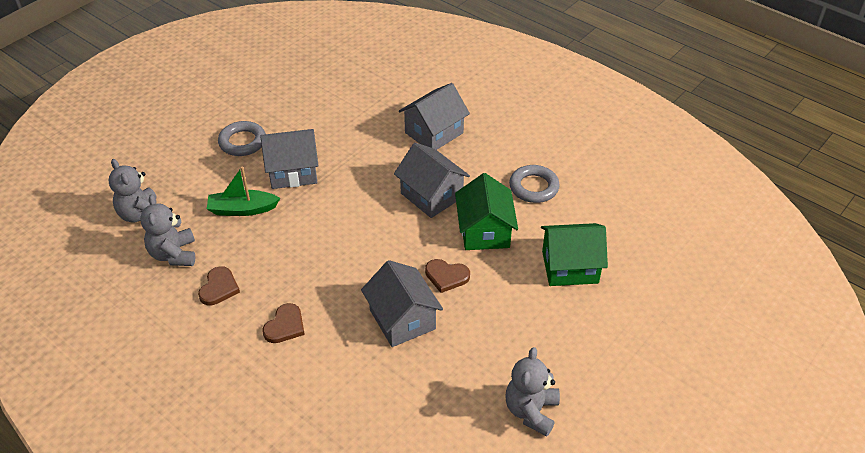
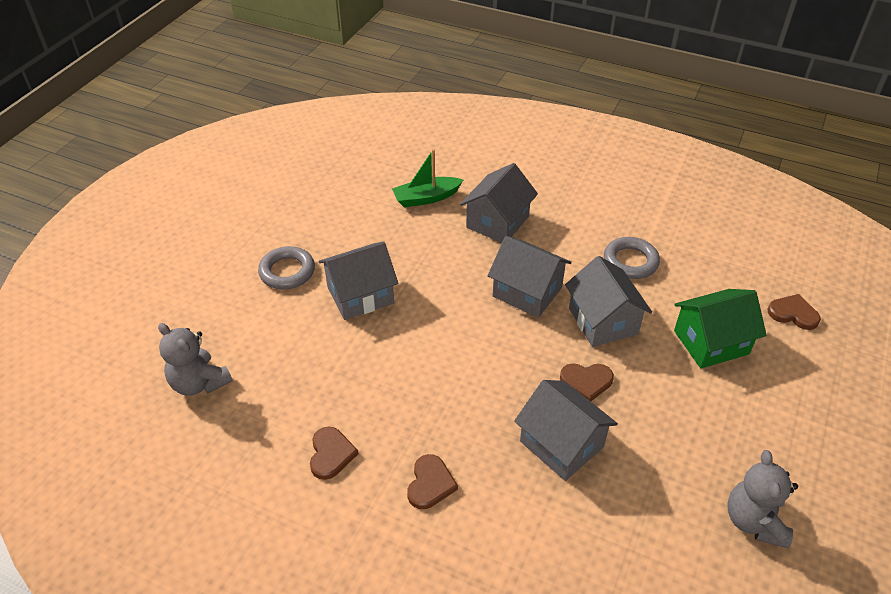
camera: 15 degrees left, 0 degrees up
(174, 254) = (258, 424): grey teddy bear -> none
(242, 209) = (320, 351): green boat -> green boat (426, 198)
(484, 231) = (603, 321): green house -> grey house
(657, 258) = (793, 314): none -> brown heart

